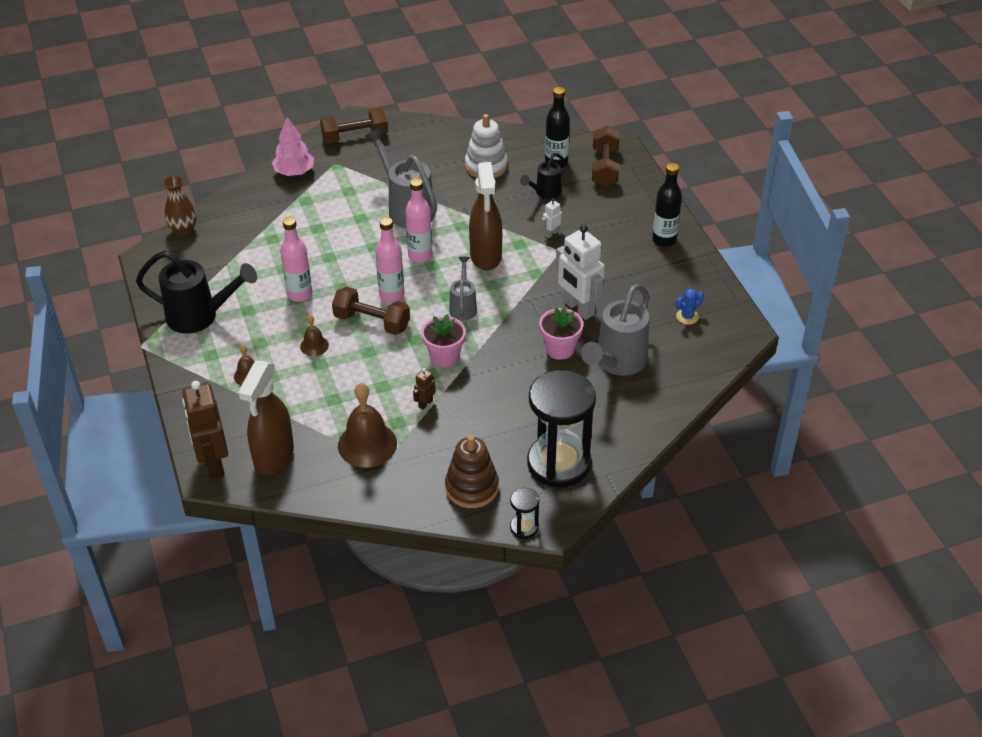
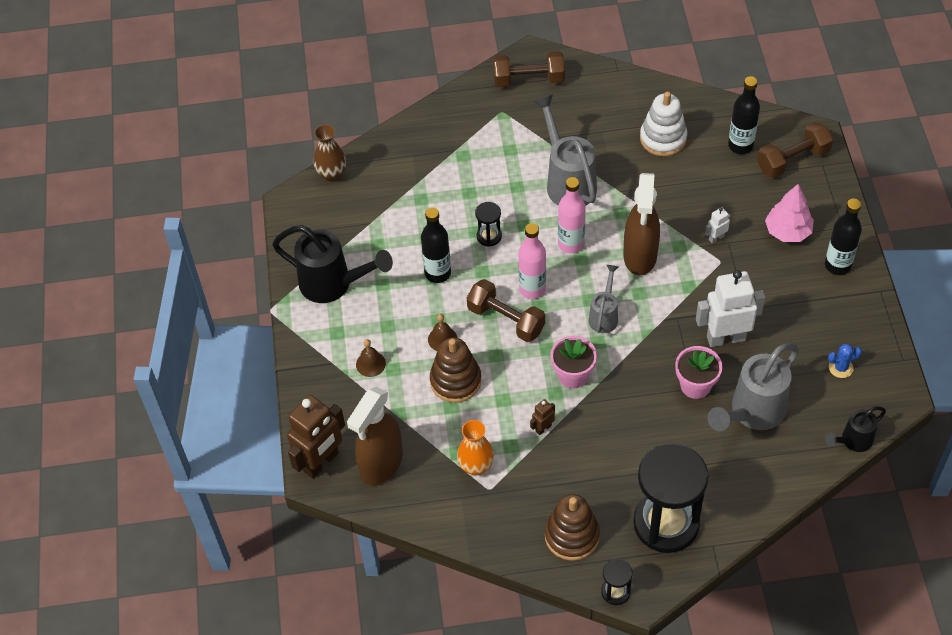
camera: 15 degrees right, 10 degrees up
(213, 464) = (321, 462): brown robot -> brown robot turned 135 degrees counterclockwise
(294, 172) = (457, 116): pink tree -> pink tree (787, 231)
(299, 294) = (438, 273): pink bottle -> black bottle
(333, 377) = (455, 381): none -> brown stacking toy
(342, 259) = (489, 236): none -> black hourglass
(367, 444) = (476, 466): brown bell -> orange vase
(545, 193) = (720, 184): black watering can -> black watering can (852, 441)
(578, 308) = (725, 338): white robot -> white robot turned 105 degrees clockwise
(604, 168) = (792, 160): brown dumbbell -> brown dumbbell turned 45 degrees clockwise

